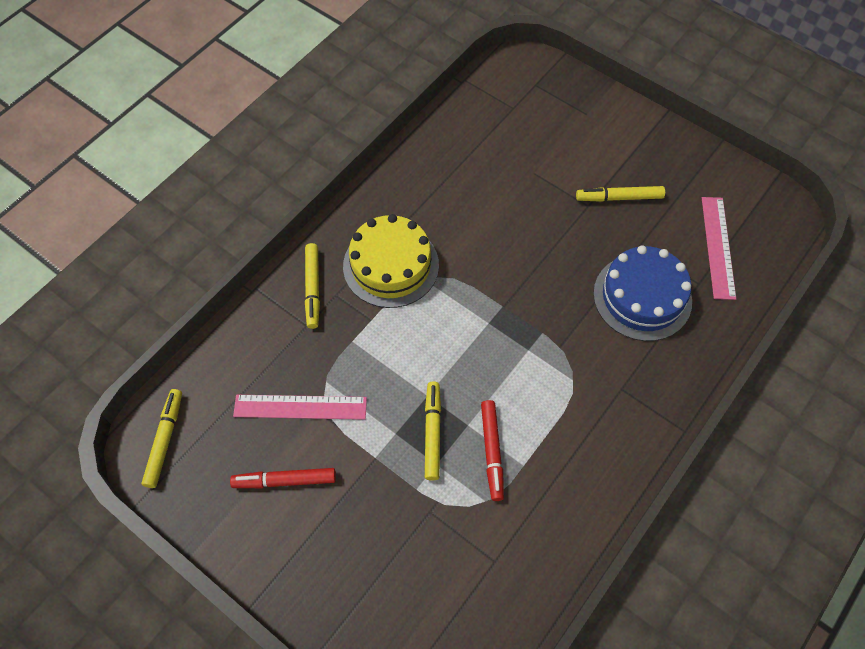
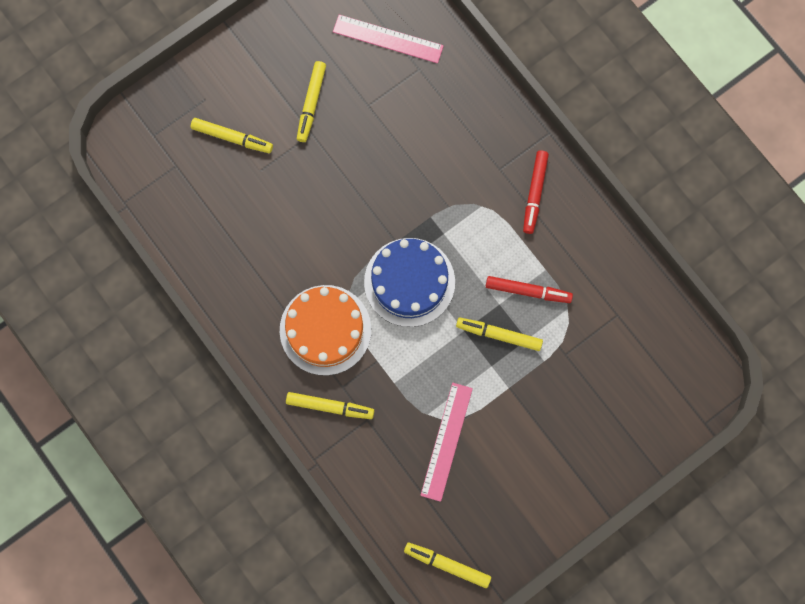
camera: 75 degrees left, 15 degrees up
(285, 481) = (510, 467): red marker -> red marker (535, 193)
(391, 265) = (325, 330): yellow cake -> orange cake
(557, 143) = (232, 137): none -> yellow marker
(642, 297) = (419, 121): blue cake -> blue cake (409, 282)

